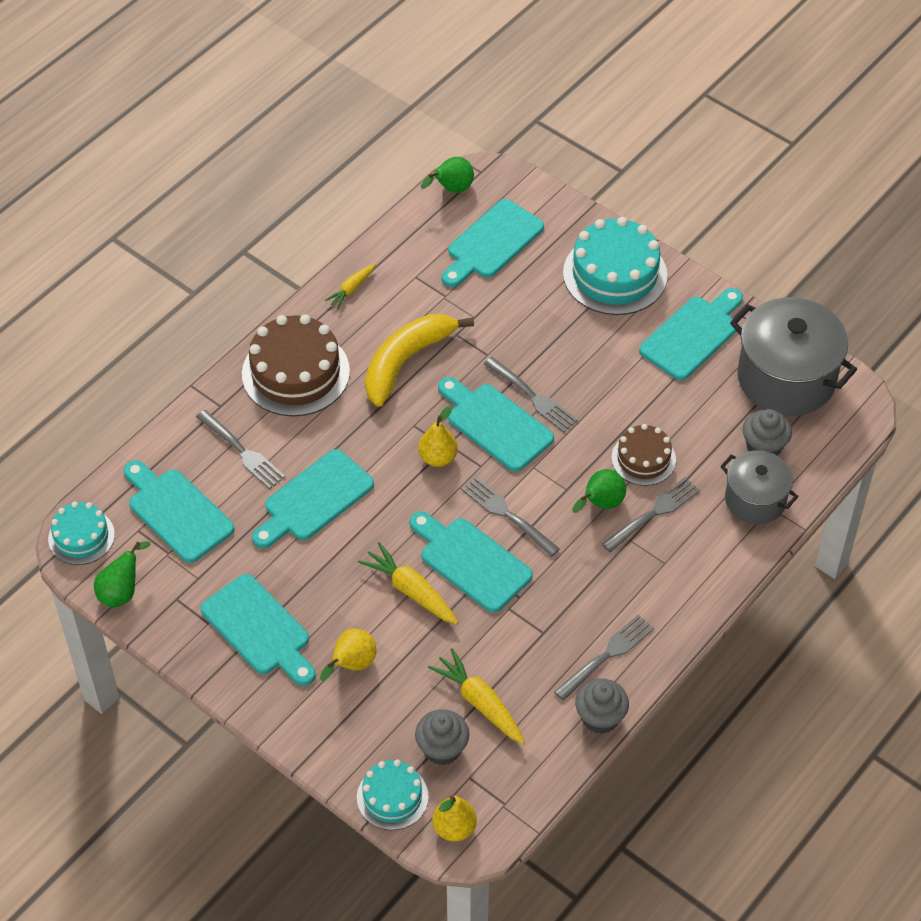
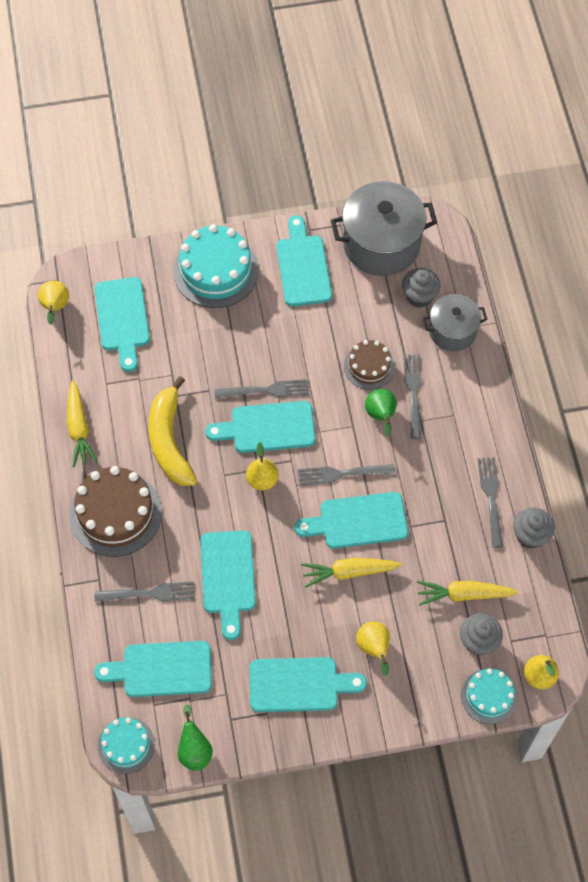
camera: 50 degrees left, 10 degrees up
(351, 289) = (79, 428): yellow carrot -> yellow carrot, size x1.64
(451, 189) = (55, 307): green pear -> yellow pear

